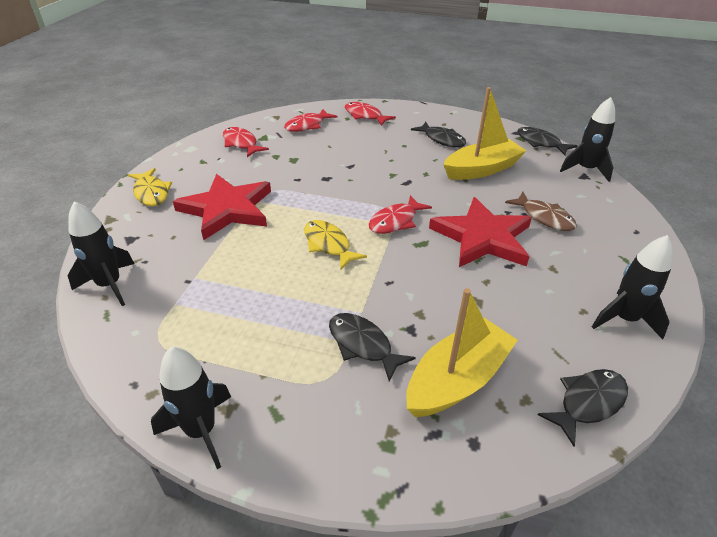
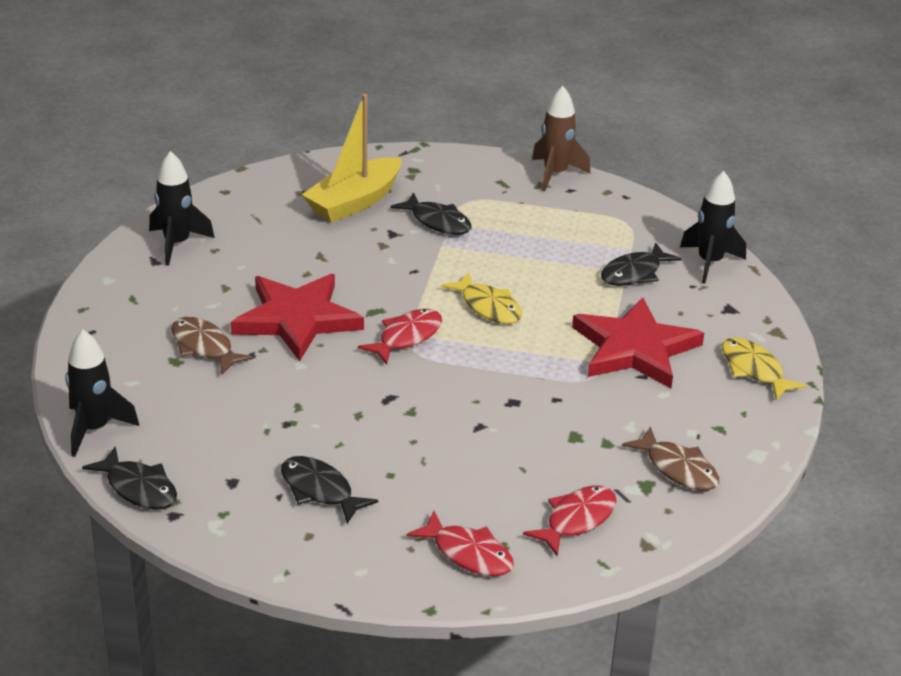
camera: 175 degrees right, 5 degrees down
(201, 431) = (555, 174): black rocket -> brown rocket
(241, 143) = (677, 468): red fish -> brown fish
(482, 169) = (266, 425): yellow boat -> none
(588, 403) = (249, 191): black fish -> black fish (634, 273)

